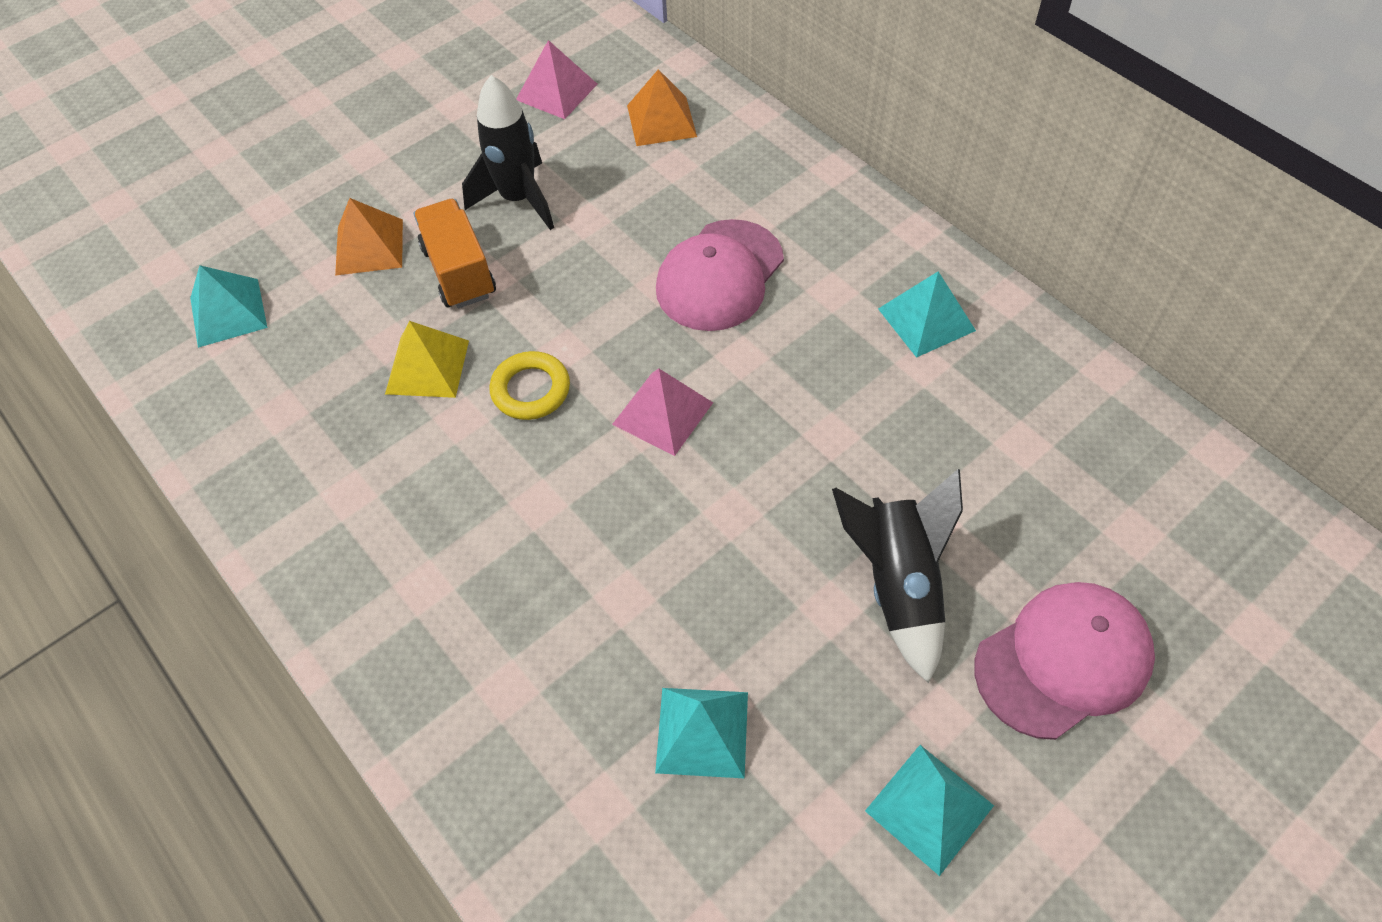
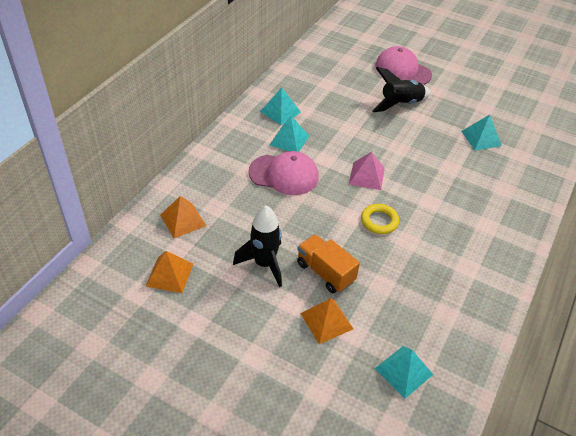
camera: 115 degrees left, 10 degrees down
(427, 367) = (388, 263): yellow pyramid -> none
(459, 272) = (325, 272): orange truck -> orange truck turned 90 degrees clockwise
(557, 91) = (169, 274): pink pyramid -> orange pyramid
(929, 808) = (466, 90): turquoise pyramid -> turquoise pyramid (289, 140)

